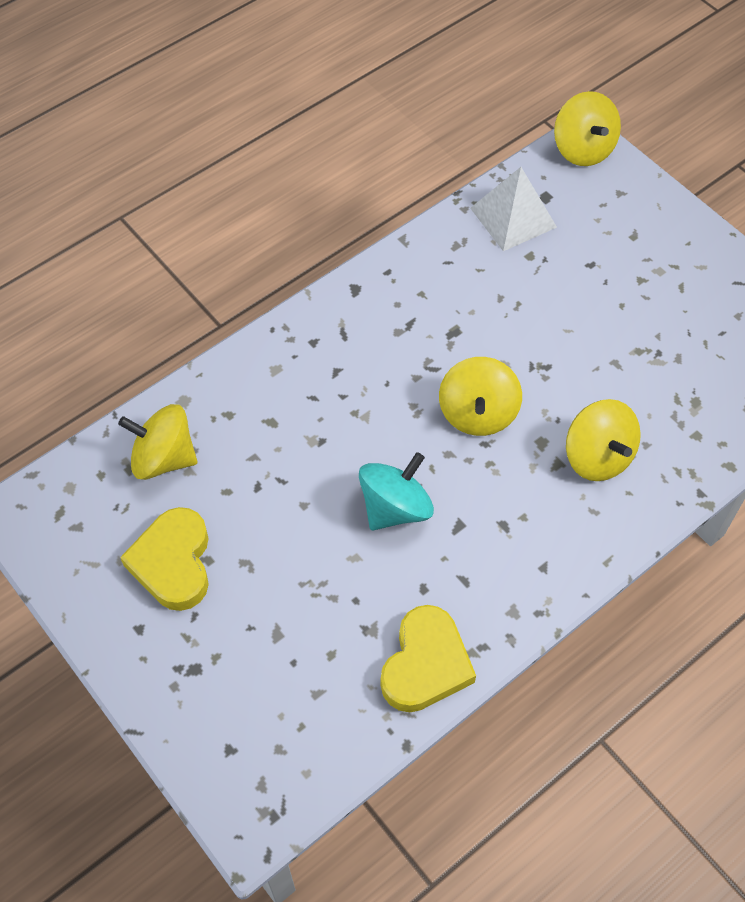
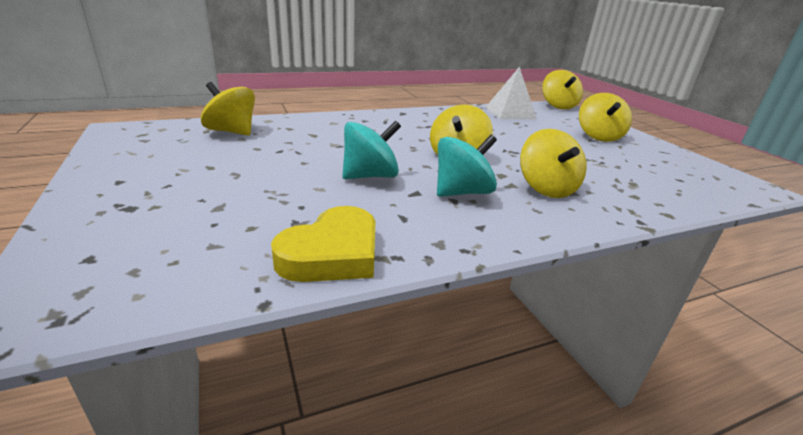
camera: 15 degrees right, 30 degrees down
(173, 563) = (185, 163): yellow heart -> none
(508, 504) = (462, 192): none -> turquoise spinning top
(651, 263) = (598, 136): none -> yellow spinning top

